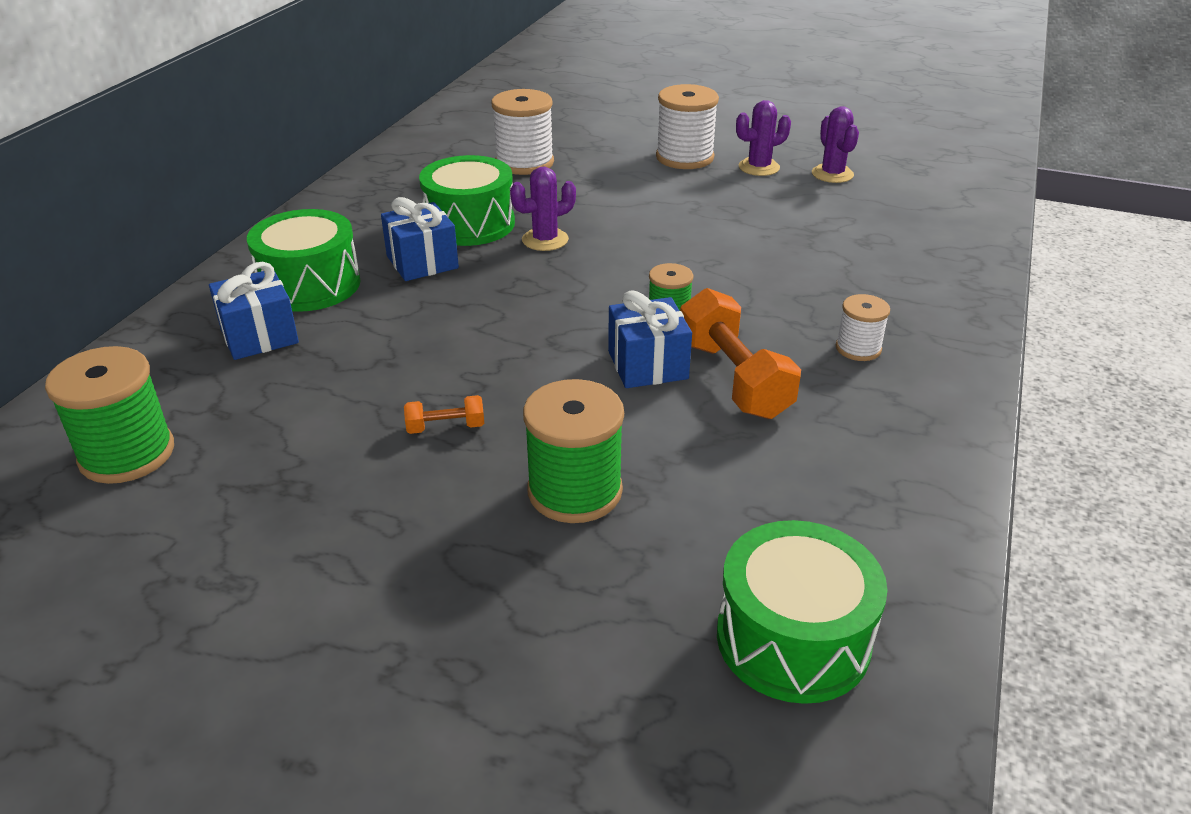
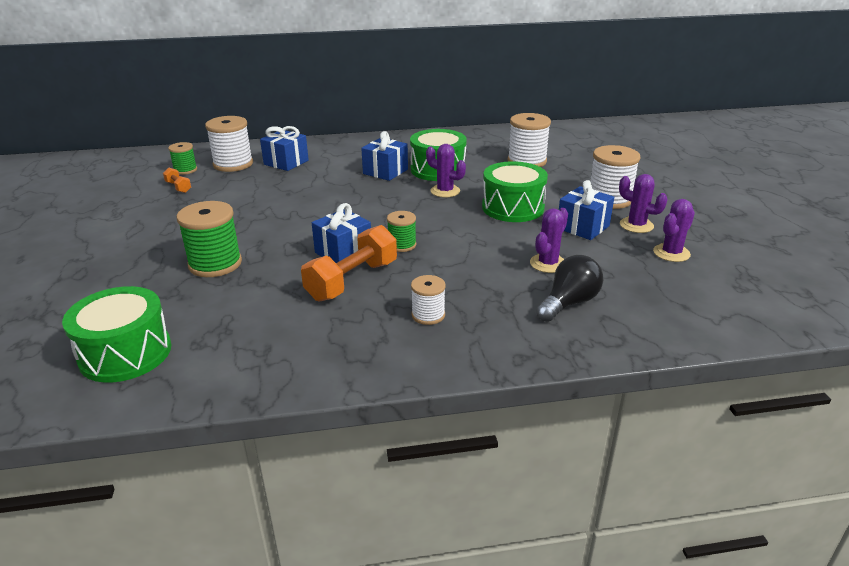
camera: 60 degrees right, 5 degrees down
(127, 454) = (185, 170): green spool -> green spool, size x0.57
(183, 392) = (233, 164): none -> white spool
(310, 285) = (338, 157): green drum -> green drum (513, 207)
(445, 427) = (246, 220): orange dumbbell -> orange dumbbell (178, 187)
(735, 194) = (583, 227): none -> blue gift
(799, 241) = (548, 263): none -> purple cactus
(890, 259) = (569, 303): none -> black light bulb

